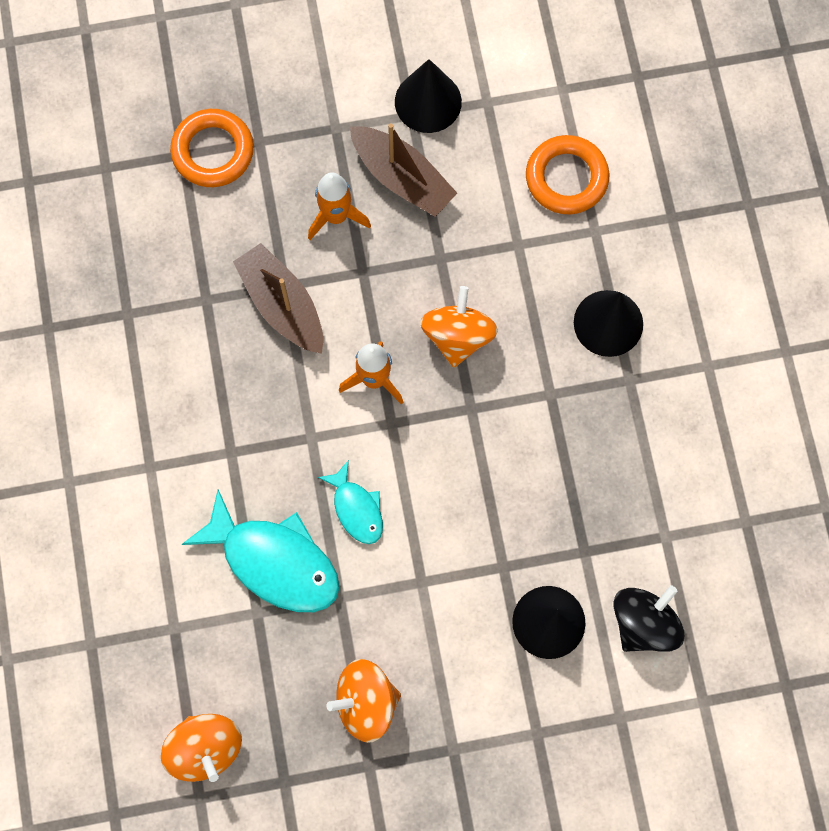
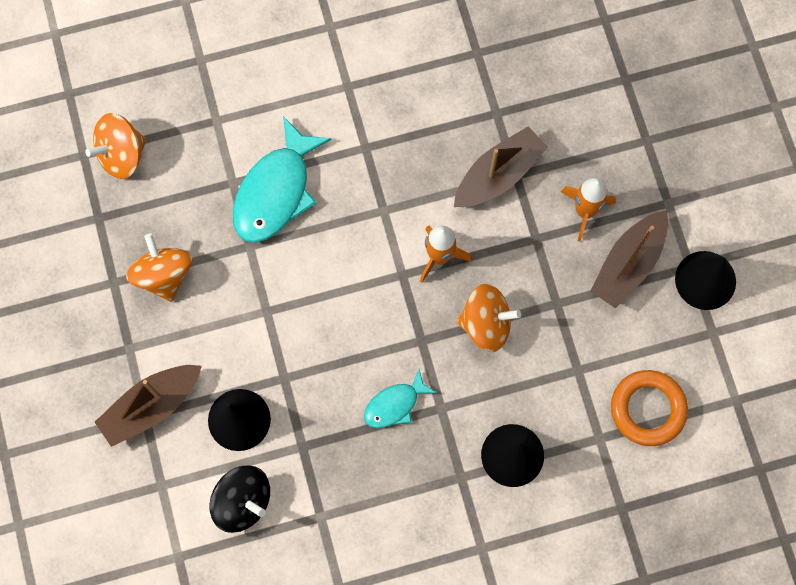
camera: 85 degrees right, 0 degrees up
(213, 151) = (632, 103): orange ring -> none
(356, 509) = (325, 252): turquoise fish -> turquoise fish (395, 404)
(526, 725) = (151, 406): none -> brown boat

